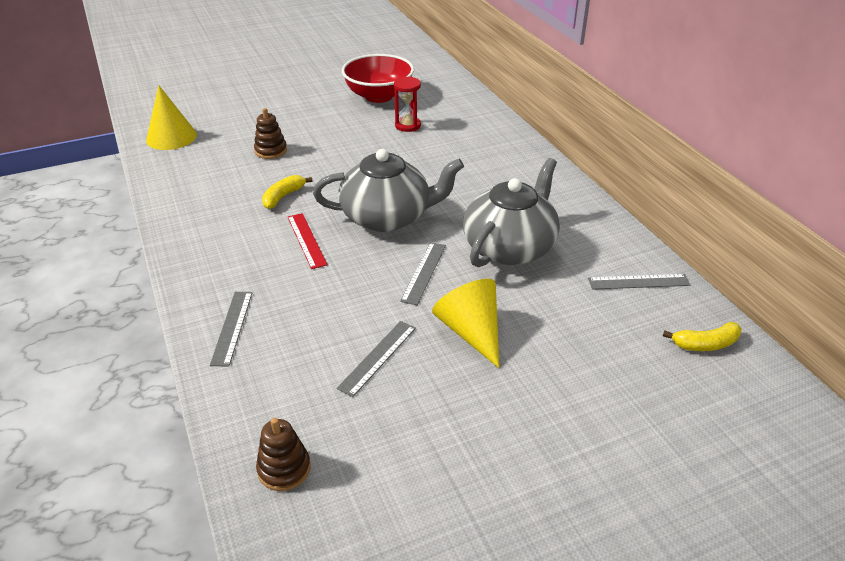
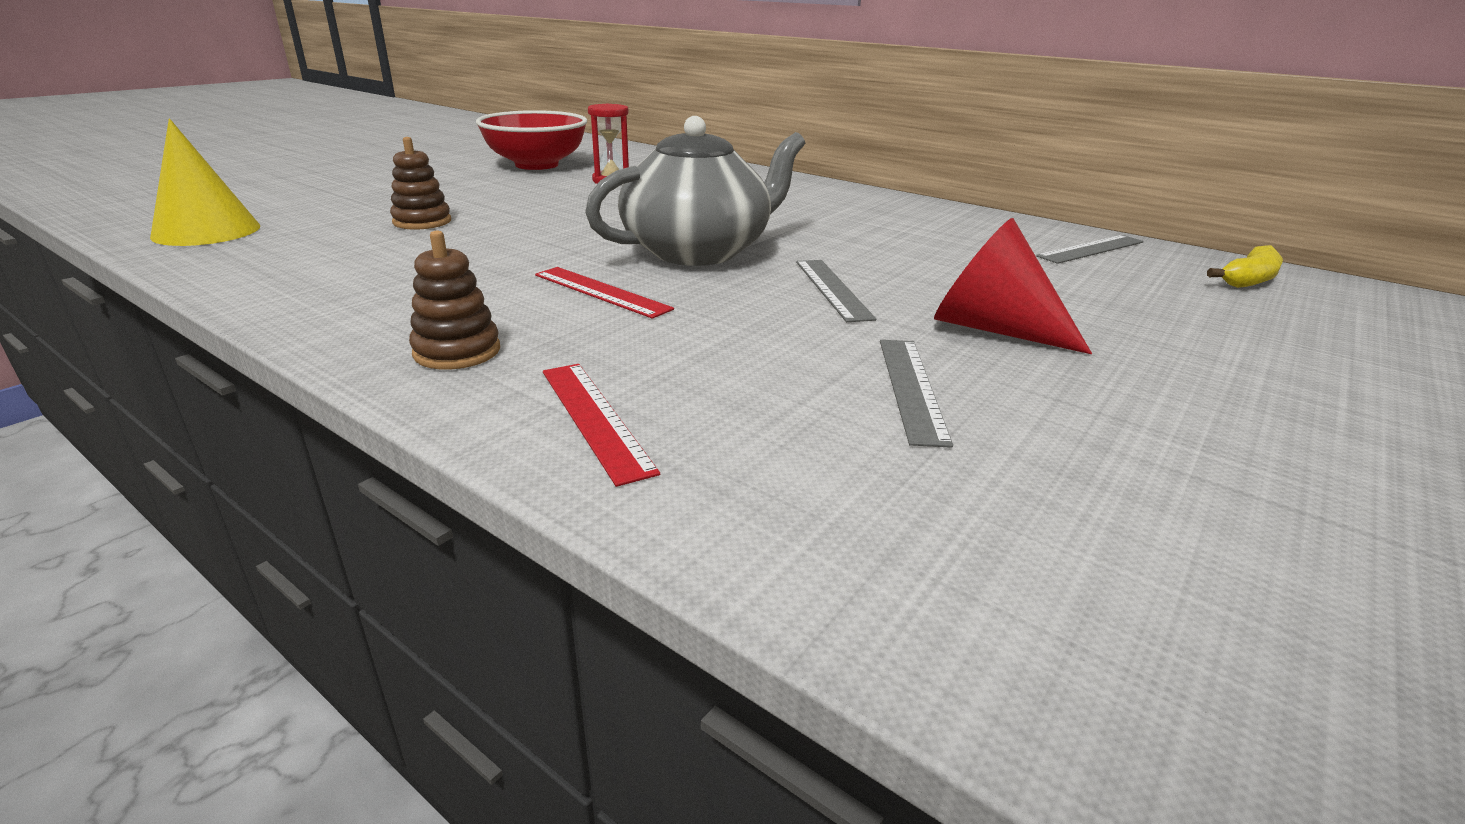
camera: 30 degrees left, 10 degrees down
(232, 327) = (595, 418): grey ruler -> red ruler
(283, 197) = (501, 258): yellow banana -> none
(284, 469) = (1004, 604): brown stacking toy -> brown stacking toy (457, 351)
(471, 332) = (992, 329): yellow cone -> red cone
(510, 247) = (904, 249): grey teapot -> none

